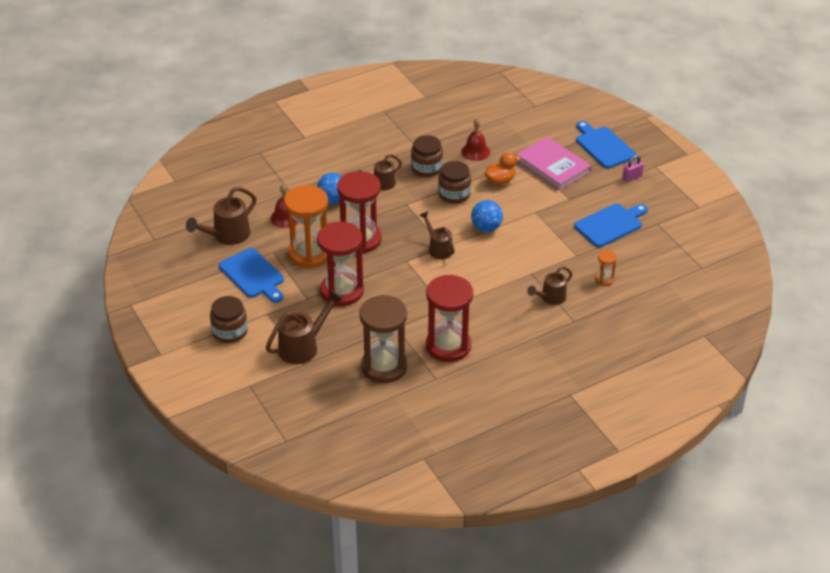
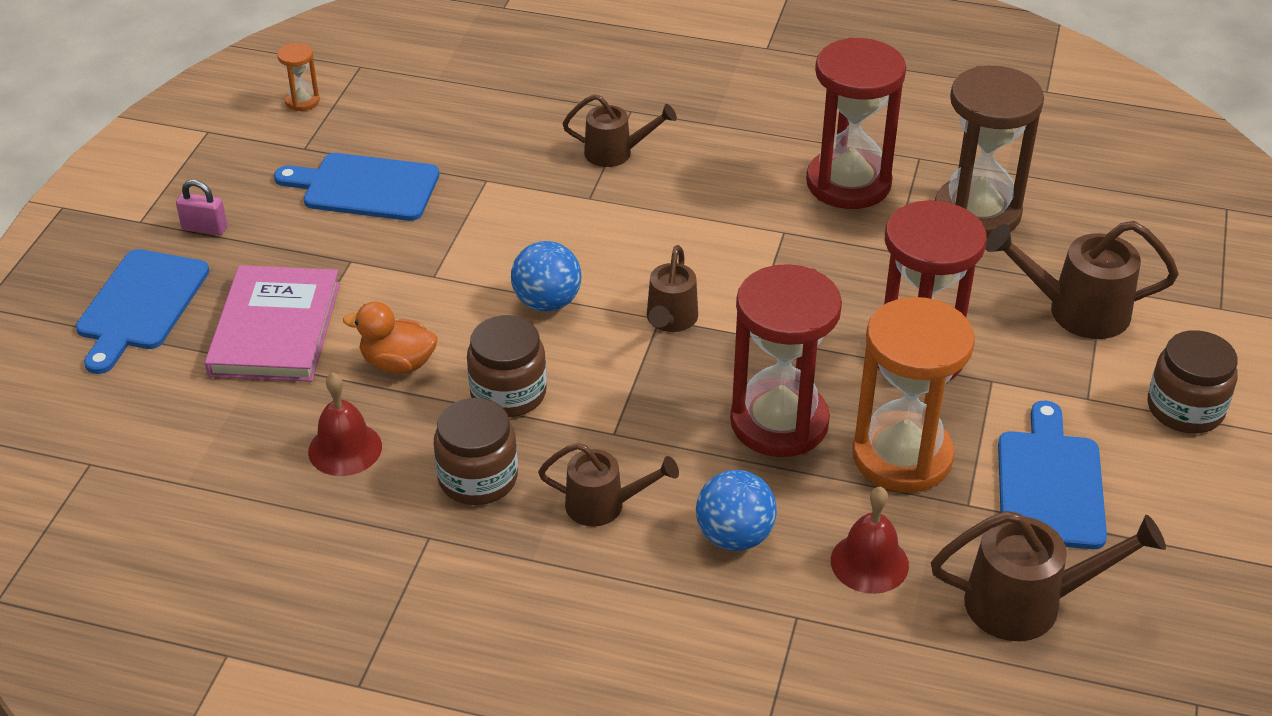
camera: 135 degrees left, 0 degrees up
(604, 279) = (505, 130): orange hourglass -> orange hourglass (302, 101)

